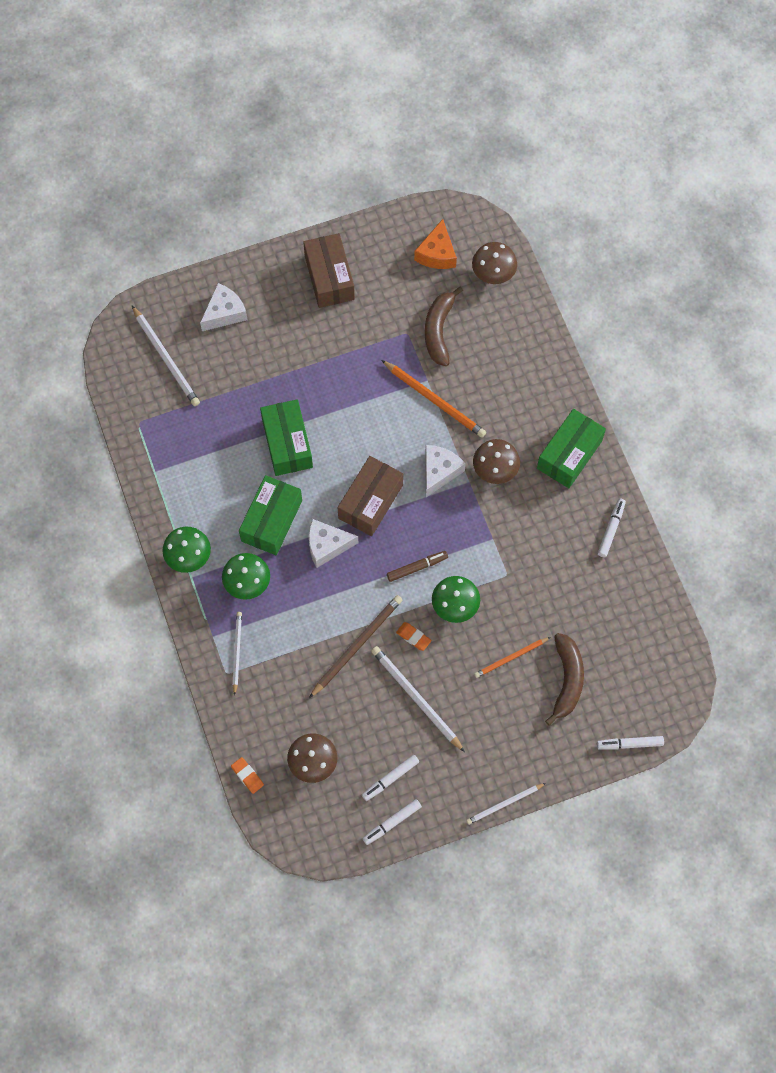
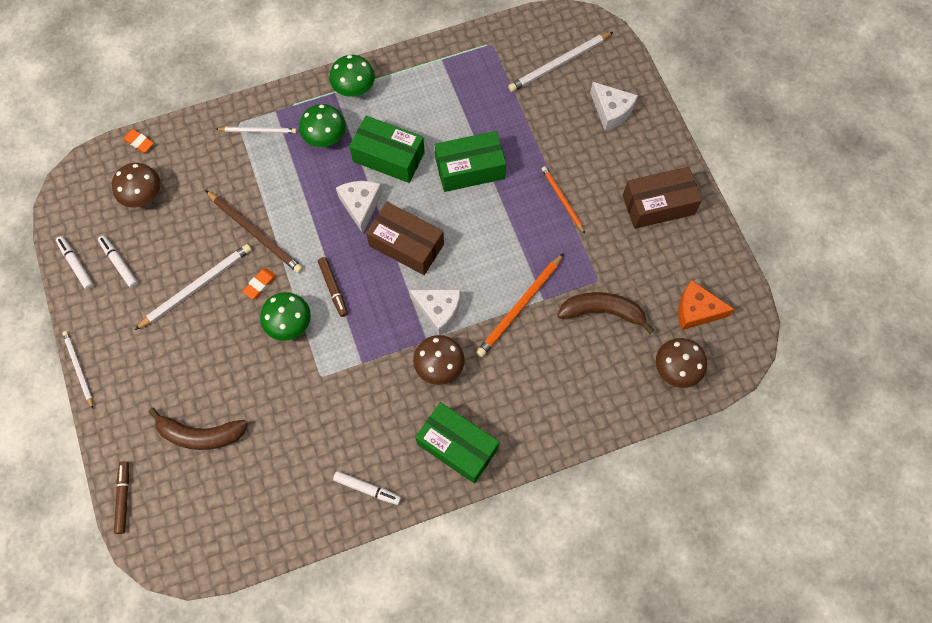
camera: 90 degrees right, 0 degrees up
(247, 776) = (139, 142): orange eraser -> orange eraser turned 75 degrees clockwise
(510, 658) = (229, 378): orange pencil -> orange pencil (562, 199)
(629, 744) = (123, 498): white marker -> brown marker

